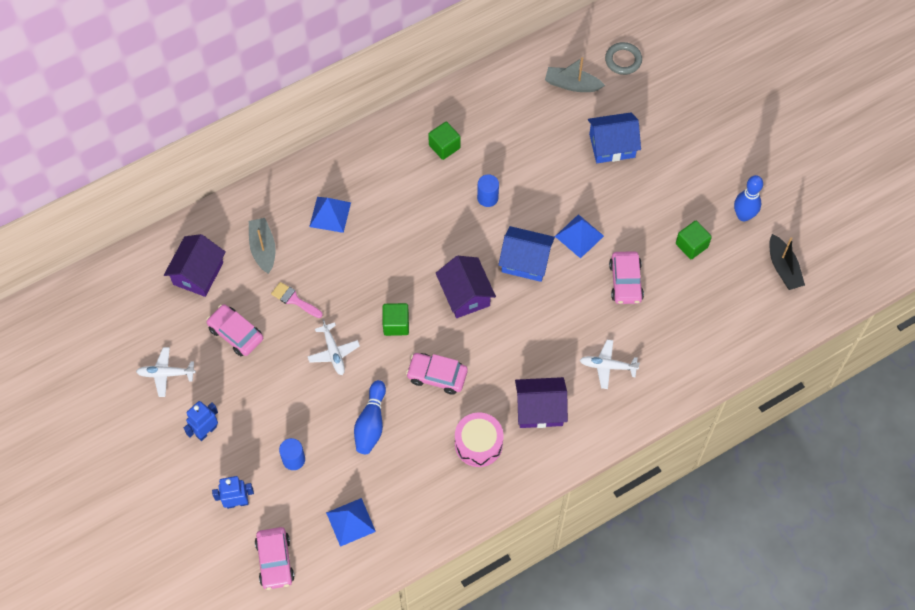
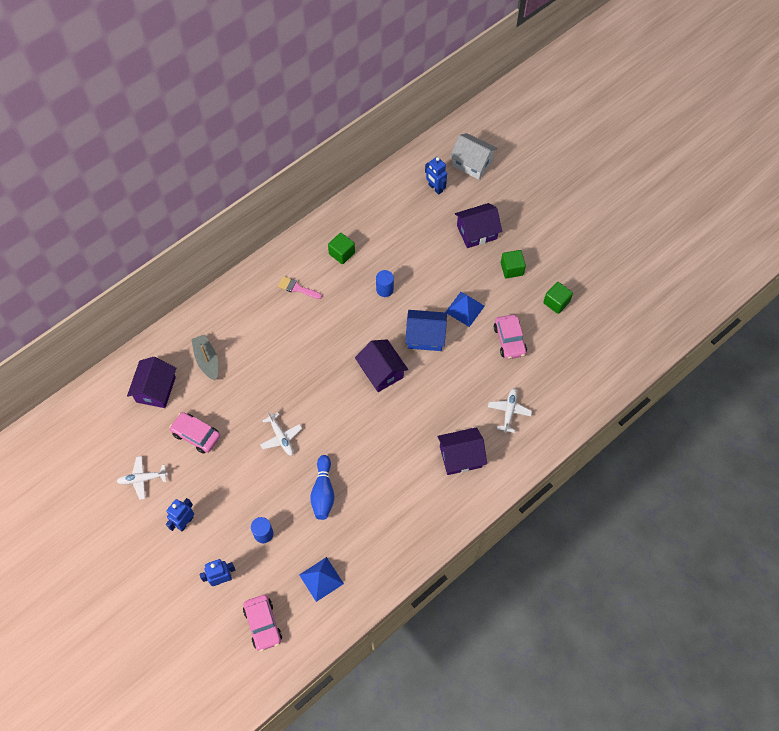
camera: 10 degrees left, 0 degrees up
(294, 300) = (240, 398): pink brush -> pink brush (297, 288)
(330, 214) = (258, 323): blue pyramid -> none
(396, 324) = (329, 405): green cube -> green cube (511, 269)
(437, 376) = (371, 443): pink car -> none
(478, 444) = (416, 494): pink drum -> none
(572, 84) = (435, 188): grey boat -> blue robot
(608, 366) = (509, 412): white plane -> white plane turned 105 degrees clockwise
(612, 146) = (477, 232): blue house -> purple house
(623, 60) = (472, 163): grey ring -> white house
(743, 215) = (592, 272): blue bowling pin -> none
(783, 268) = (632, 309): black boat -> none

